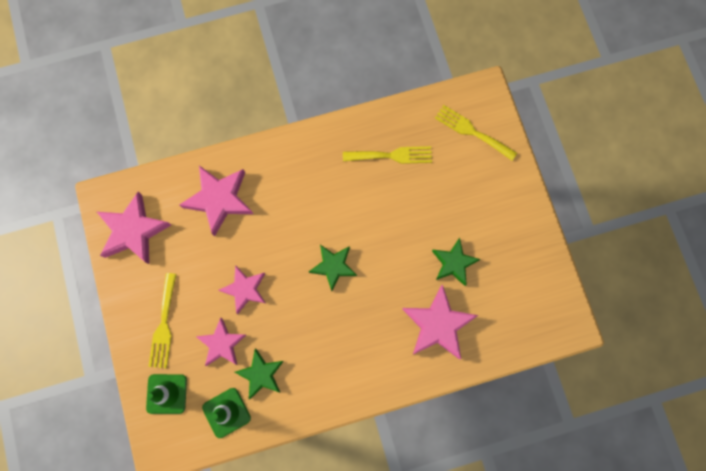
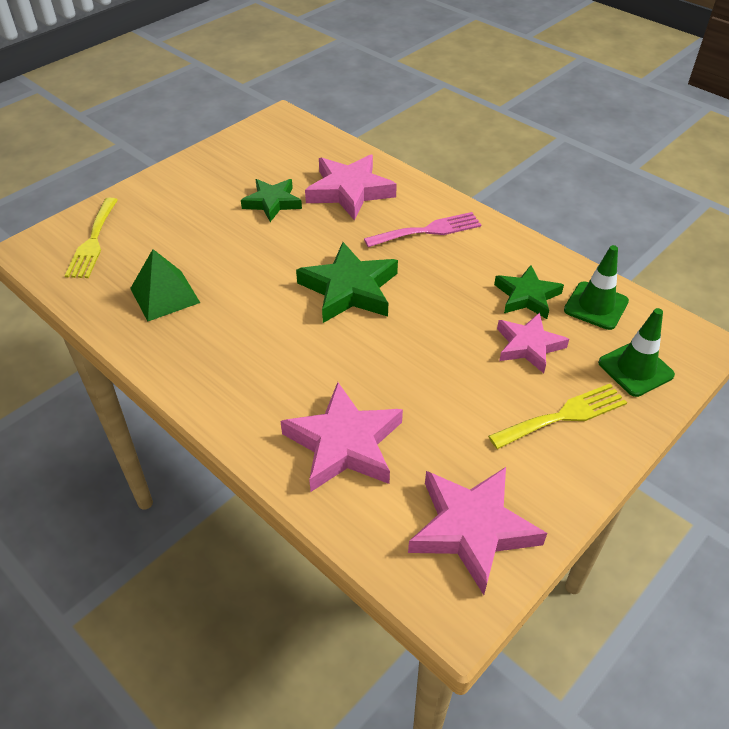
camera: 120 degrees left, 30 degrees down
(245, 289) = (445, 355): pink star -> none
(333, 266) = (349, 289): green star -> green star, size x1.53
(361, 353) = (428, 230): none -> pink fork
(392, 155) = (165, 295): yellow fork -> green pyramid

